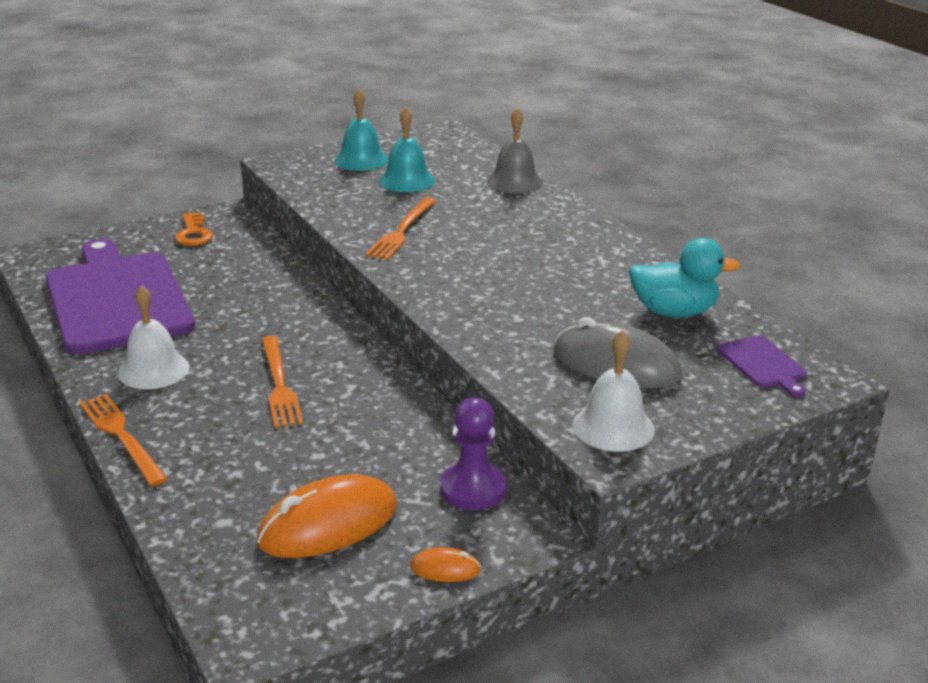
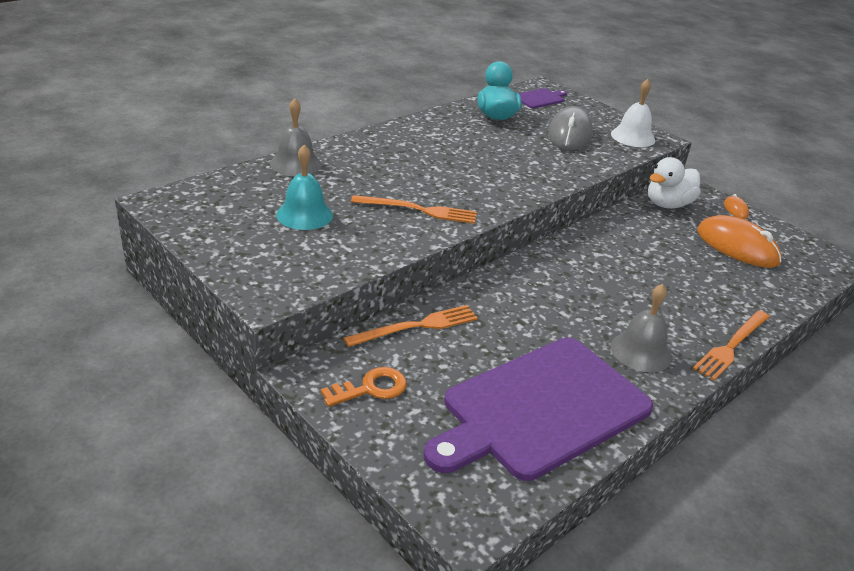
camera: 105 degrees left, 5 degrees up
(153, 370) = (641, 351): white bell -> grey bell
(279, 384) = (616, 284): orange fork -> orange fork (416, 326)
(361, 160) = (251, 244): turquoise bell -> none
(473, 489) = (668, 204): purple pawn -> white duck

